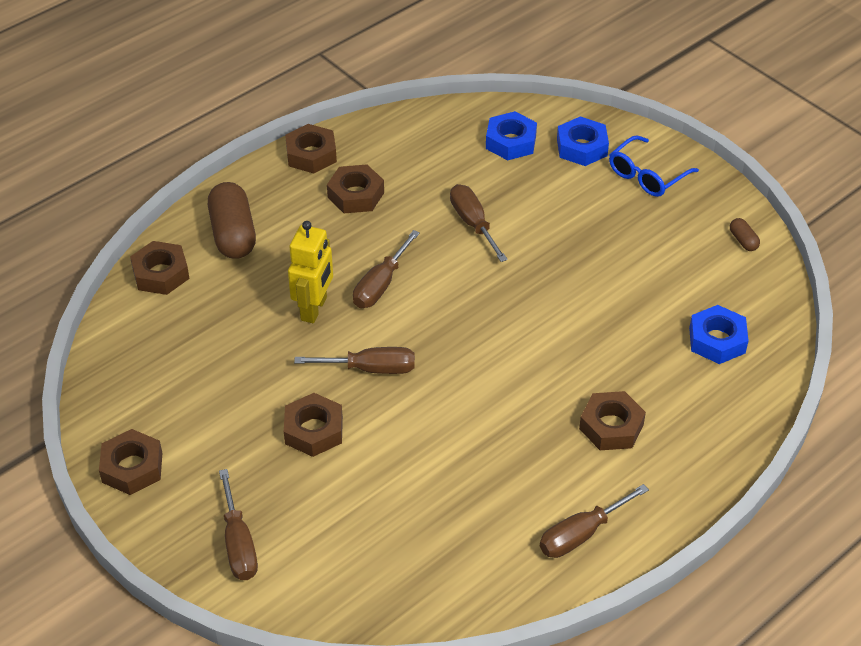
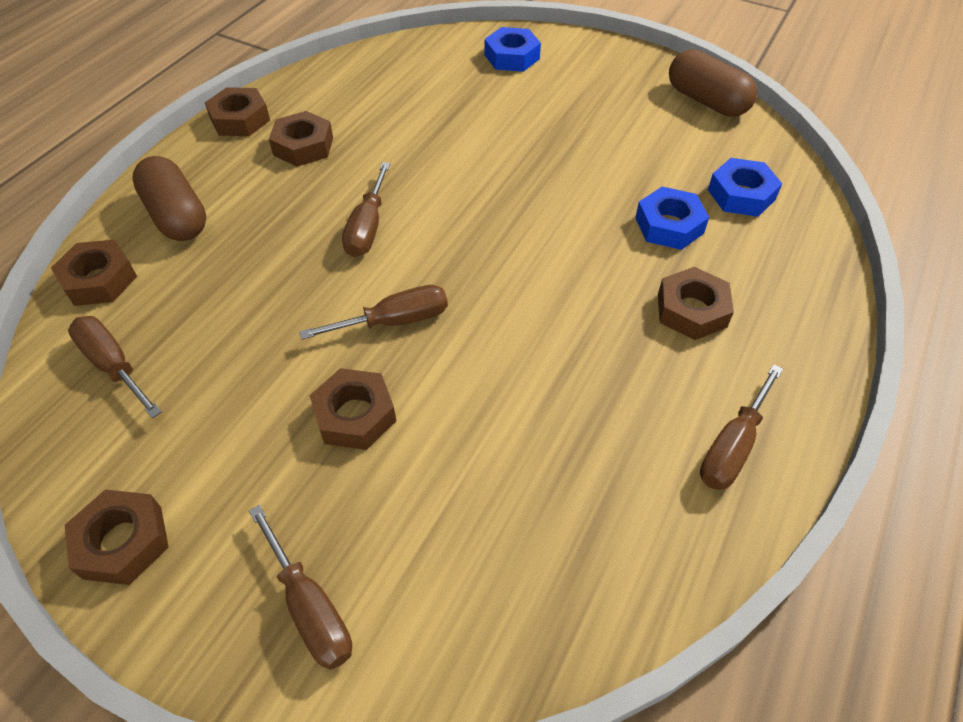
camera: 20 degrees left, 5 degrees up
(314, 309) = (301, 272): yellow robot -> none
(473, 223) = (440, 145): brown screwdriver -> brown screwdriver (114, 365)
(510, 142) = (441, 66): blue nut -> blue nut (669, 225)
(647, 175) = (585, 67): blue glasses -> none
(743, 240) = (706, 101): brown capsule -> brown capsule, size x2.26

